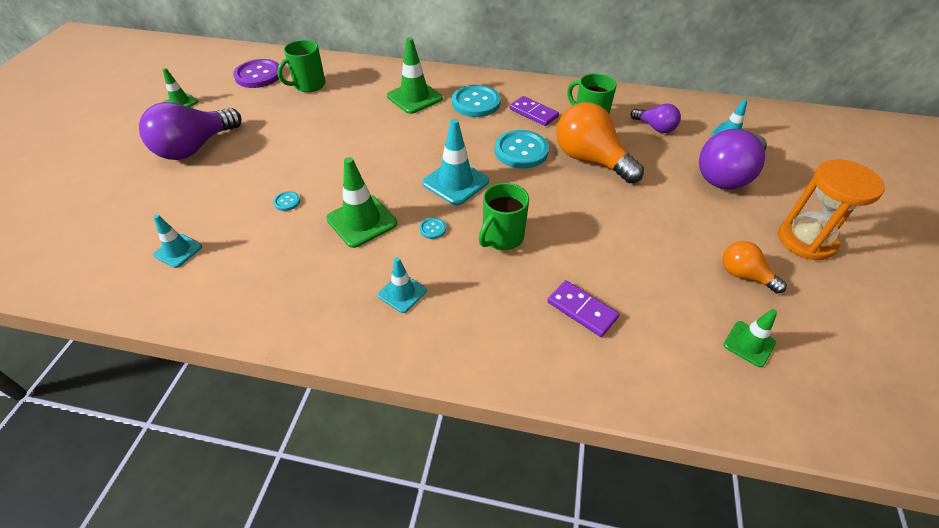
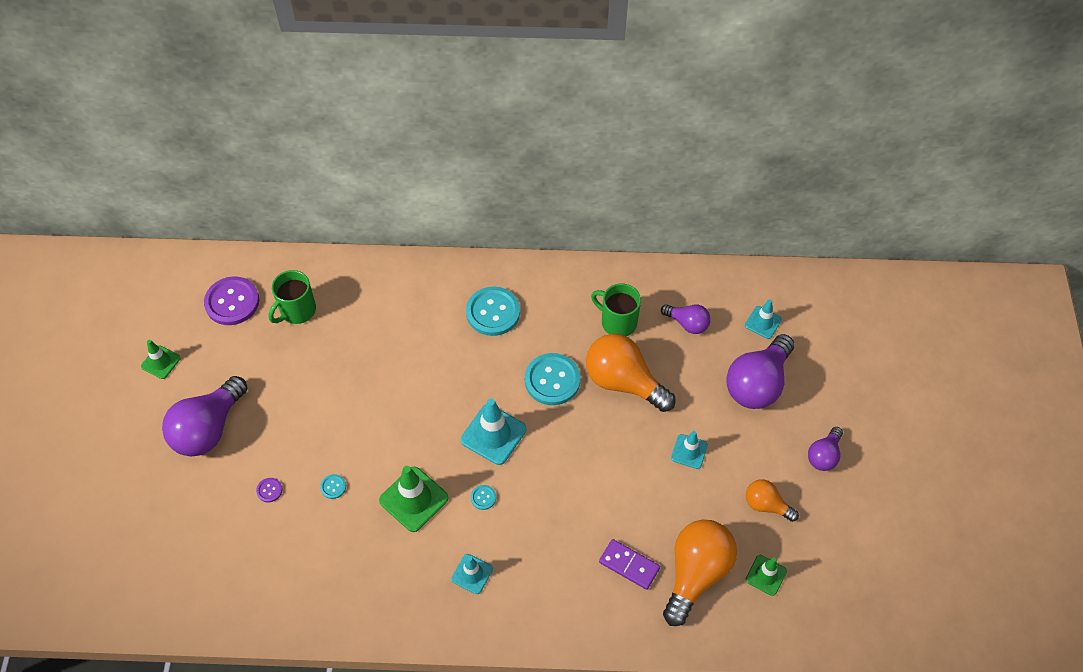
camera: 10 degrees left, 10 degrees up
(178, 251) = (251, 563): turquoise traffic cone -> turquoise traffic cone (689, 451)
(226, 197) = (269, 490): none -> purple button
(414, 97) = (423, 314): green traffic cone -> none
(502, 237) = (549, 497): green mug -> none
(533, 113) = (558, 320): purple domino -> none
(661, 329) = (696, 573): none -> orange light bulb
(806, 240) = (824, 455): orange hourglass -> purple light bulb

